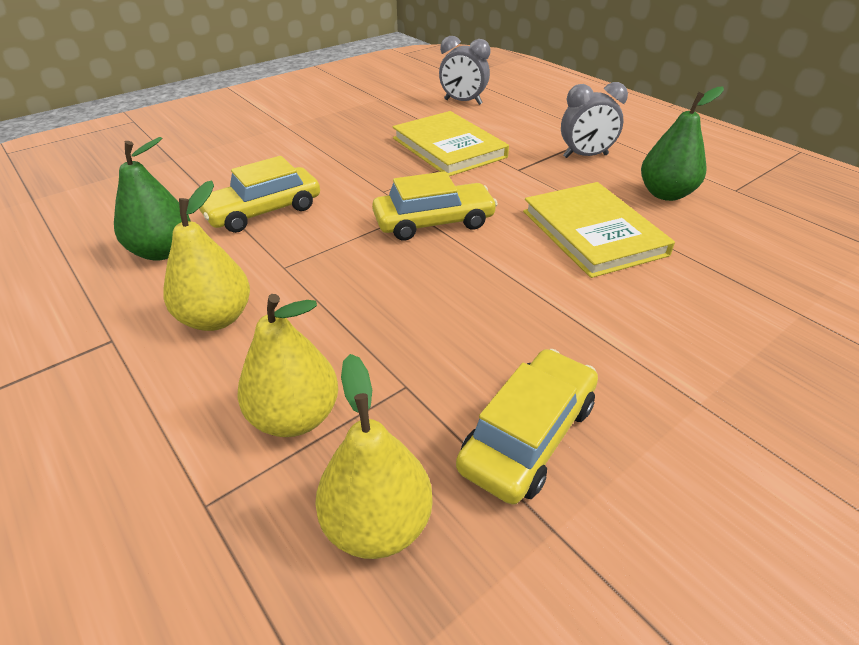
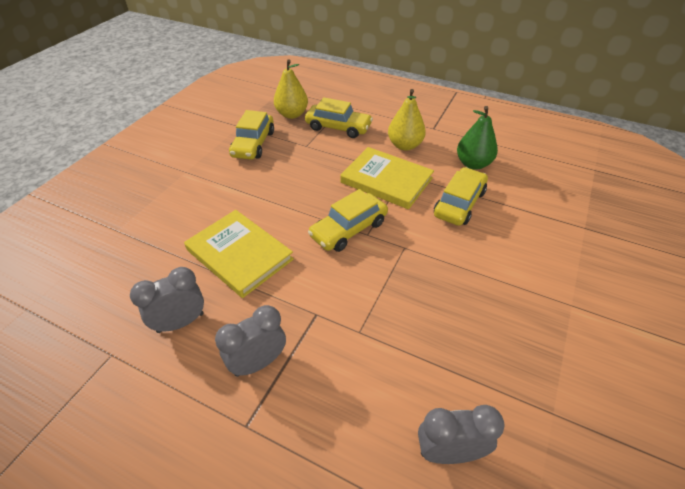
camera: 155 degrees right, 5 degrees up
(295, 416) = (338, 127): yellow pear -> yellow car
(448, 148) = (395, 325): yellow book -> yellow book (386, 180)
(665, 194) = (180, 322): green pear -> grey clock

